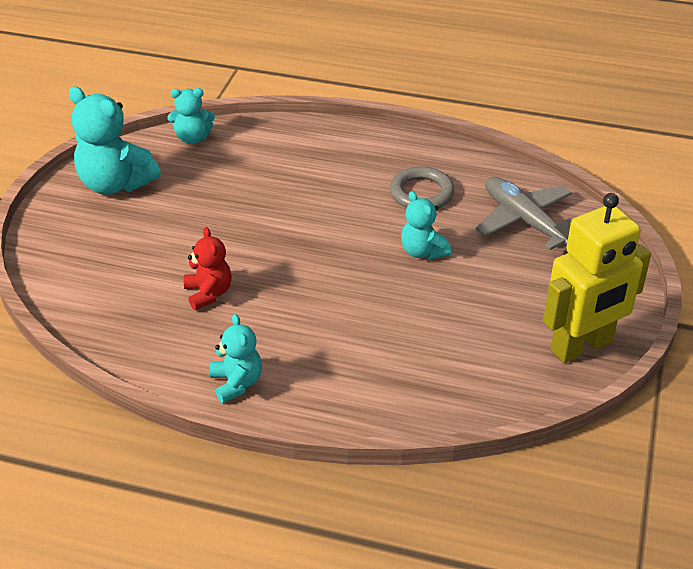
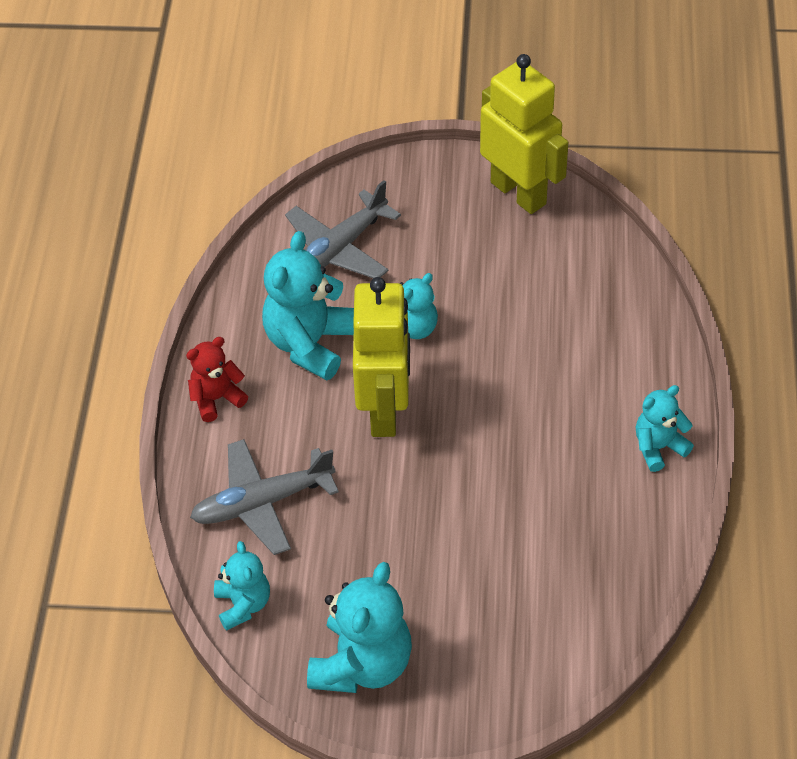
camera: 100 degrees left, 10 degrees up
(208, 293) = (537, 506): red teddy bear -> red teddy bear (216, 399)
(274, 154) = (262, 503): none -> grey plane
(339, 224) = (385, 410): none -> yellow robot
(421, 193) = (309, 344): grey ring -> turquoise teddy bear

